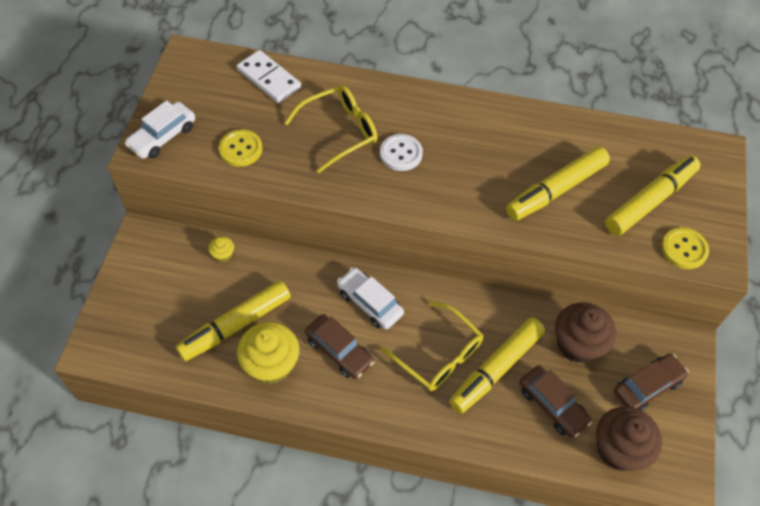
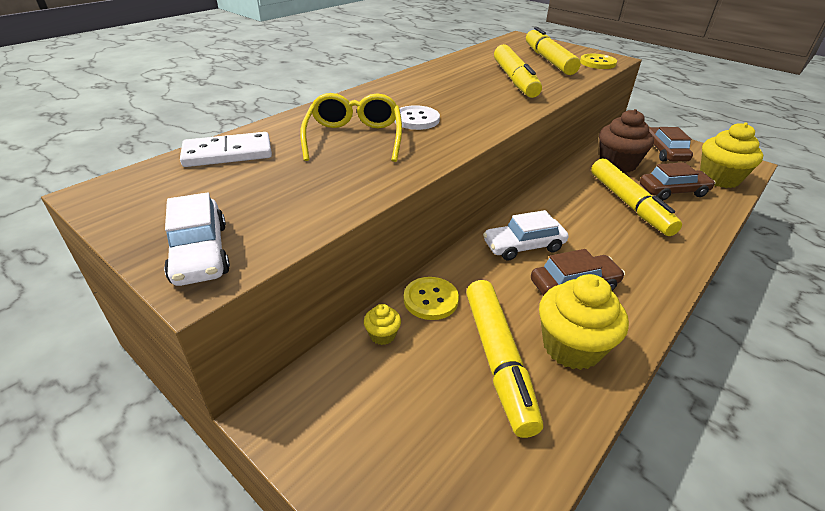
camera: 60 degrees left, 20 degrees down
(241, 149) = (304, 198): yellow button -> yellow button (430, 299)
(438, 355) = (603, 227): yellow glasses -> none
(618, 449) = (719, 178): brown cupcake -> yellow cupcake

